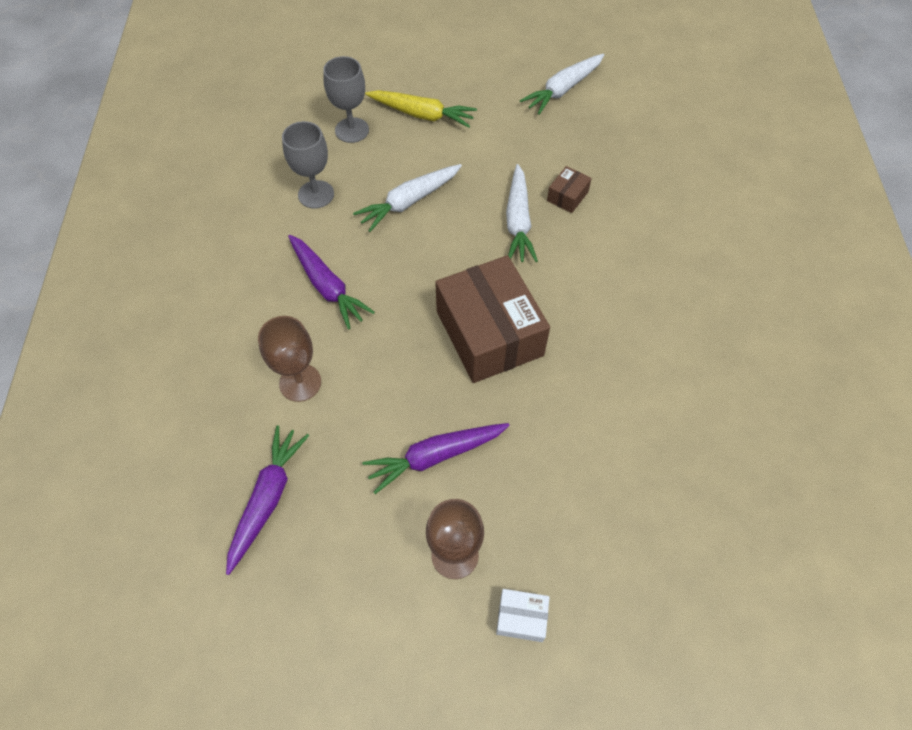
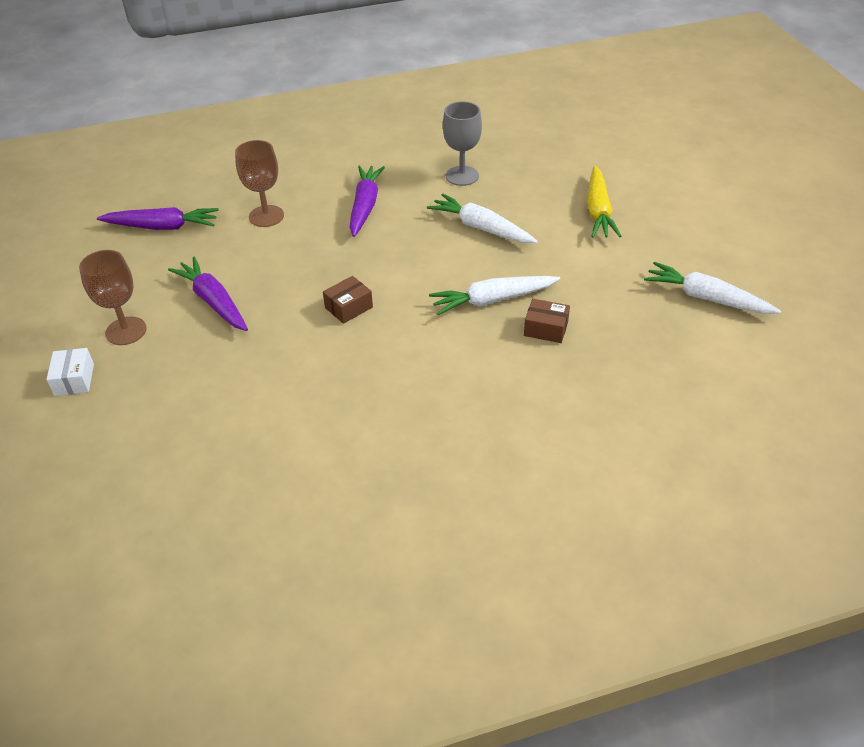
camera: 75 degrees right, 15 degrees down
(327, 286) = (365, 206): purple carrot -> purple carrot turned 150 degrees clockwise
(352, 130) = (550, 176): grey goblet -> none
(489, 333) = (349, 307): brown box -> brown box, size x0.42

